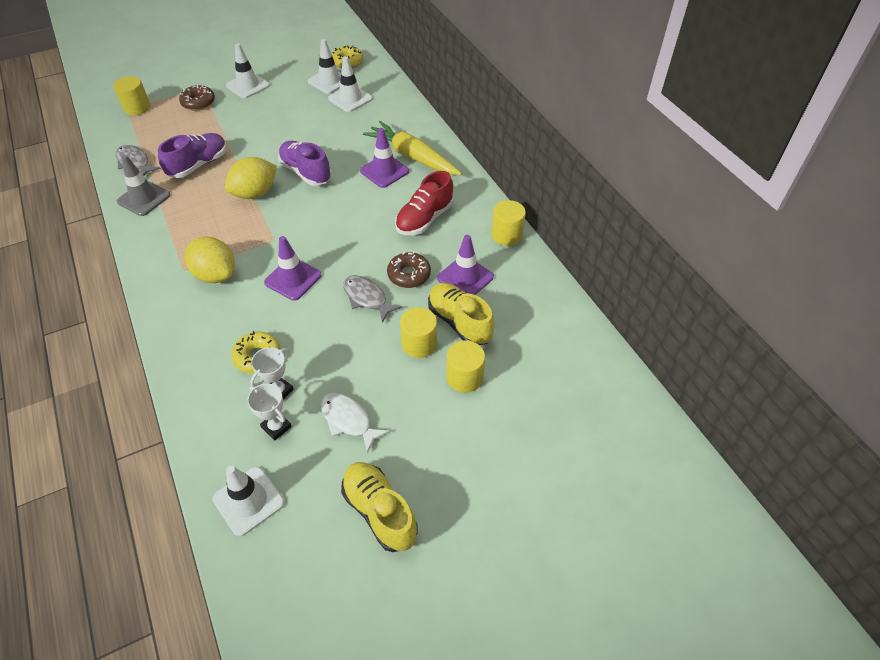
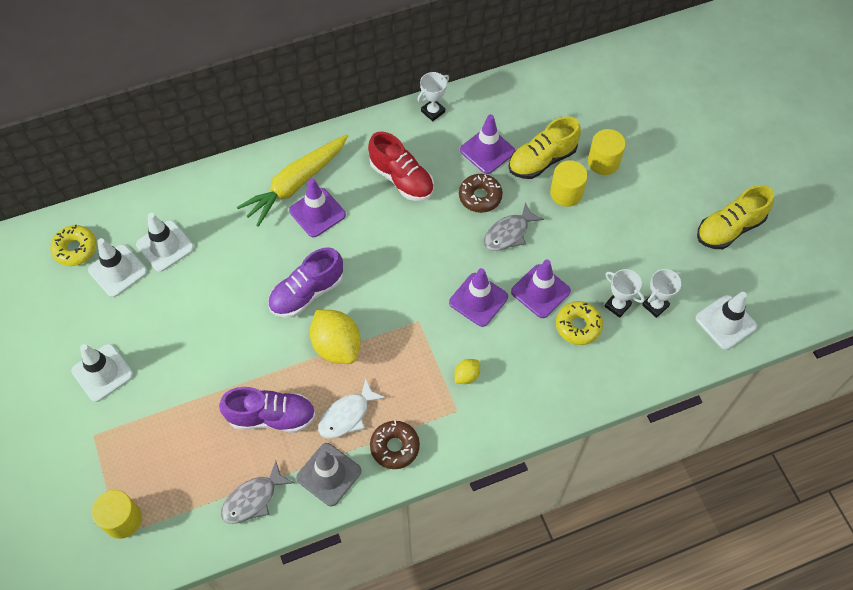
camera: 85 degrees left, 10 degrees up
(198, 102) = (129, 435): brown donut -> brown donut (395, 447)
(199, 165) = (272, 417): purple shoe -> purple shoe turned 135 degrees clockwise
(215, 274) = (466, 376): yellow lemon -> yellow lemon, size x0.49
(299, 325) = (540, 291): none -> purple traffic cone
(348, 420) = (647, 249): white fish -> white fish (347, 415)
(506, 235) = (433, 111): yellow cylinder -> white trophy

